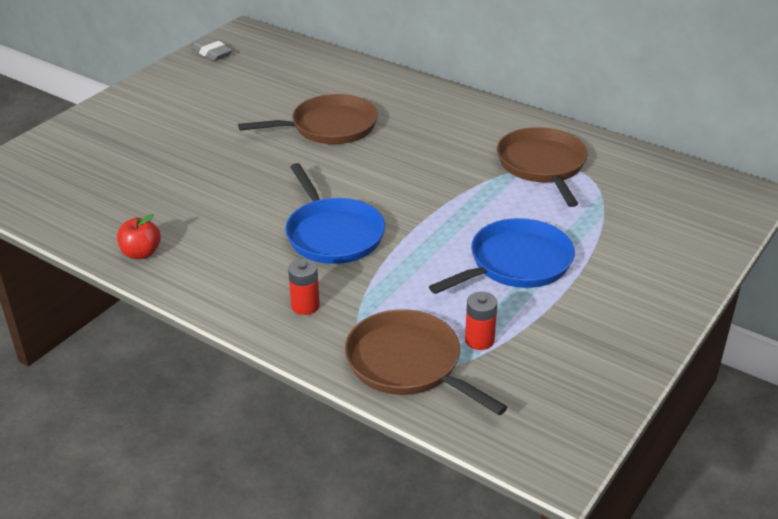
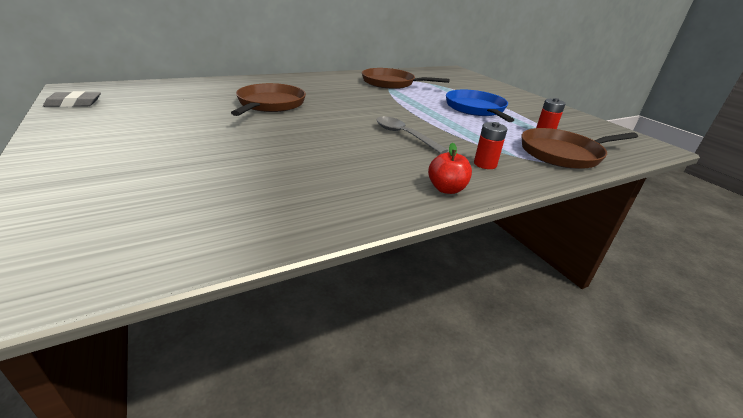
camera: 65 degrees left, 5 degrees down
(141, 253) = (350, 208): red apple -> red apple (446, 189)
(333, 234) = (404, 135): blue pan -> grey spoon

